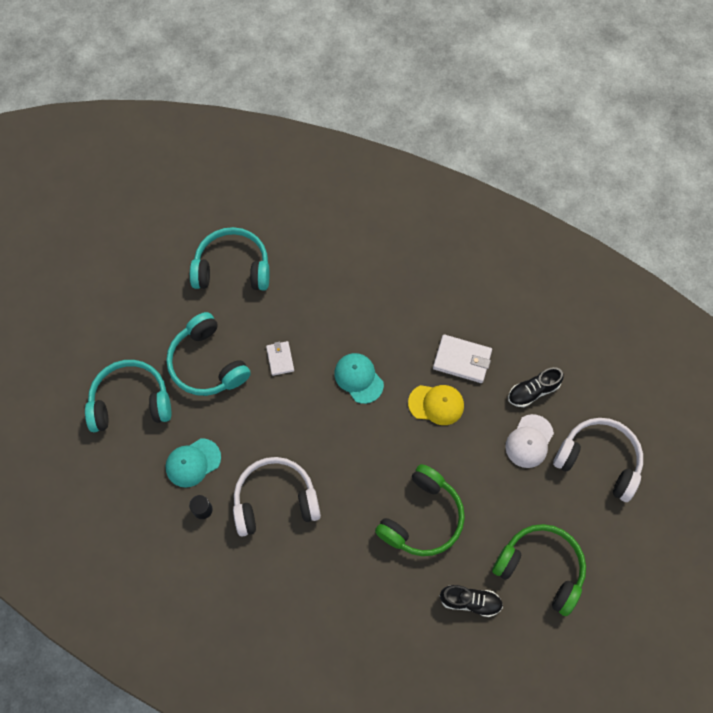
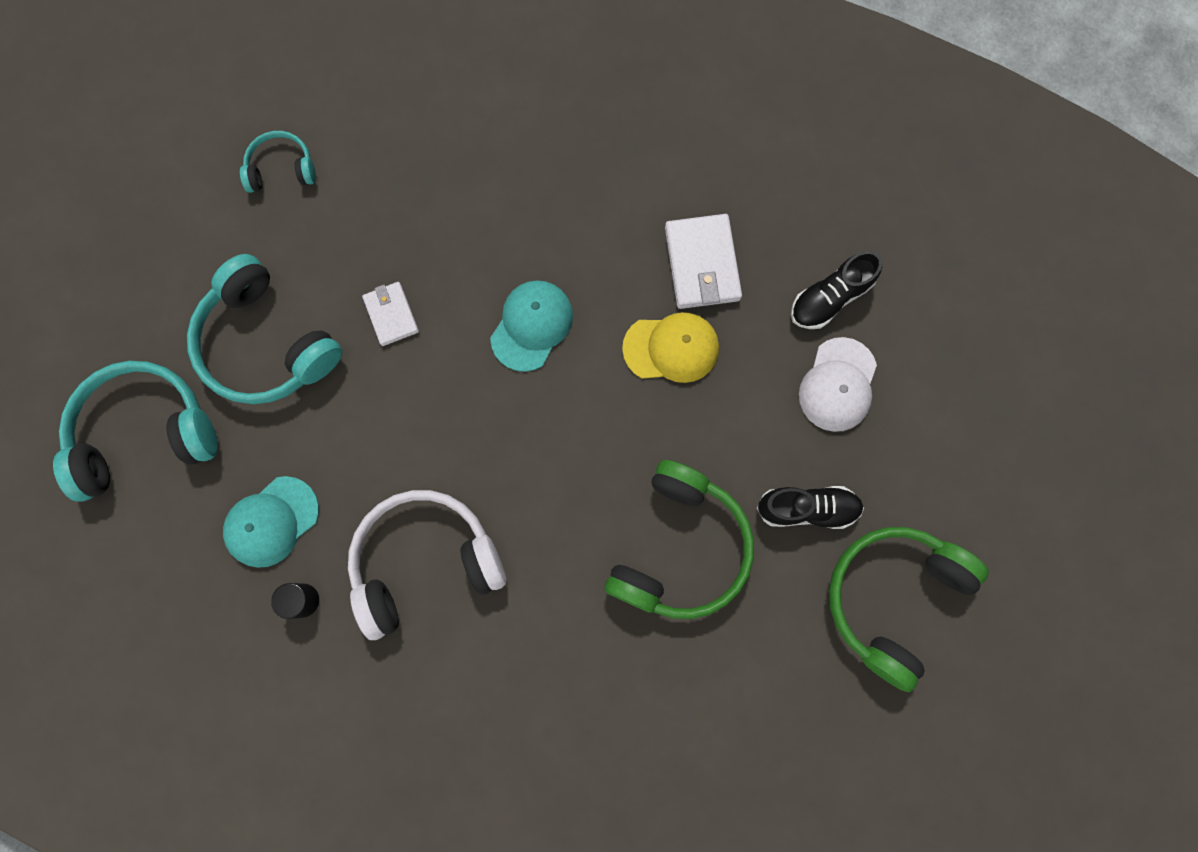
camera: 10 degrees left, 10 degrees up
(232, 268) = (281, 168): turquoise headphones -> turquoise headphones, size x0.52
(358, 378) = (531, 326): turquoise cap -> turquoise cap turned 75 degrees clockwise
(462, 360) = (702, 264): white wallet -> white wallet turned 75 degrees clockwise
(470, 601) = (784, 676): black shoe -> black shoe (807, 508)
(541, 568) = (892, 598): green headphones -> green headphones turned 75 degrees counterclockwise
(599, 460) = (959, 397): white headphones -> none

